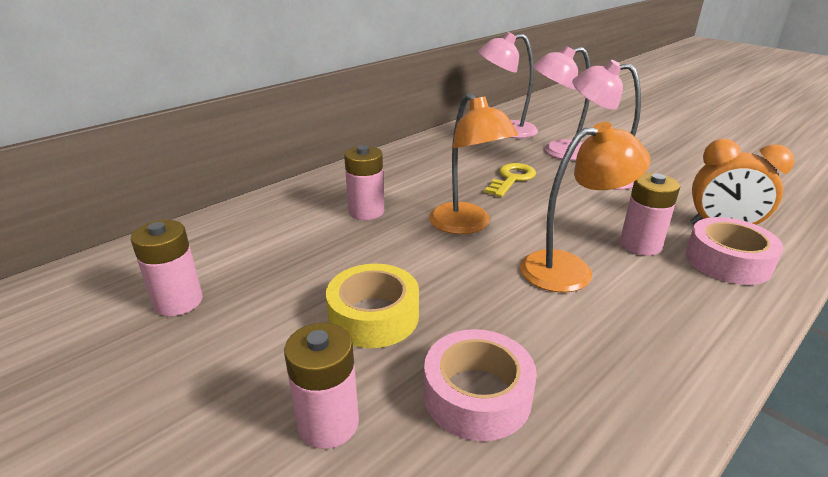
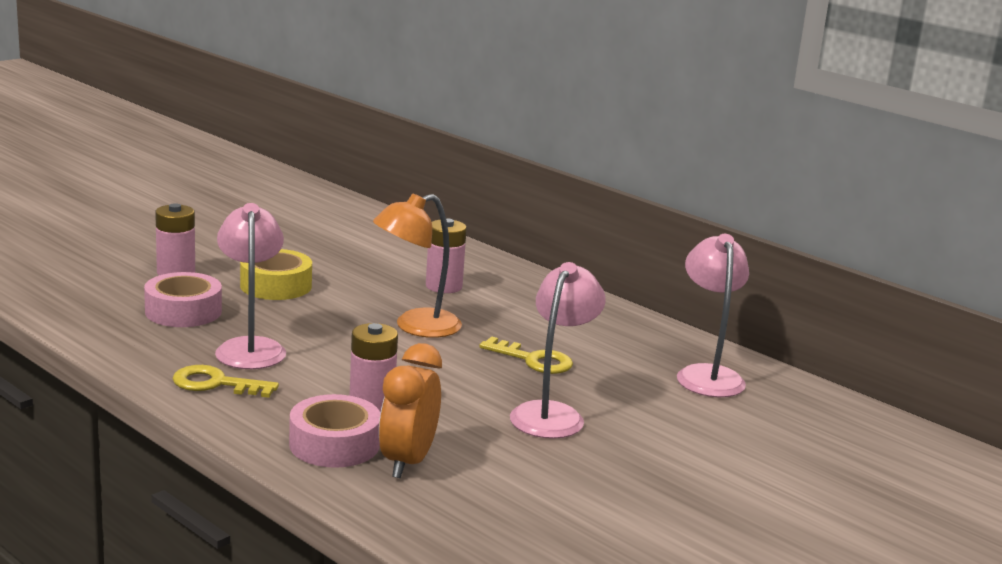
camera: 85 degrees right, 10 degrees down
(178, 302) = (306, 231): pink battery -> none
(557, 152) = (633, 400): pink lamp -> pink lamp (250, 347)
(570, 269) = (330, 362): orange lamp -> none
(668, 341) = (216, 384): none -> yellow key

